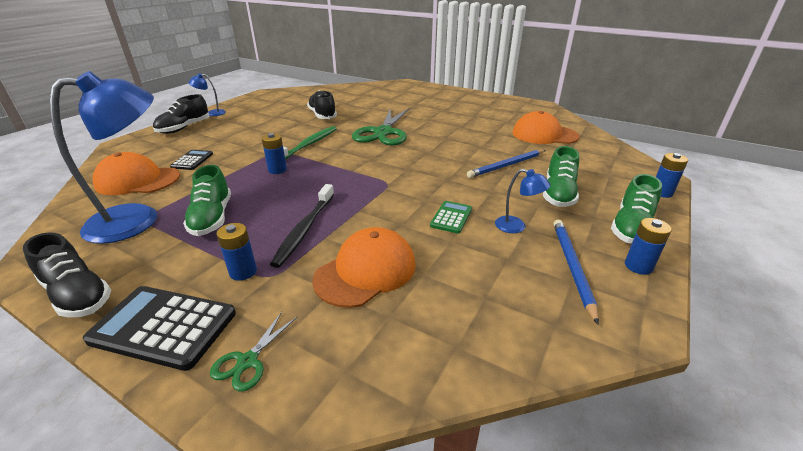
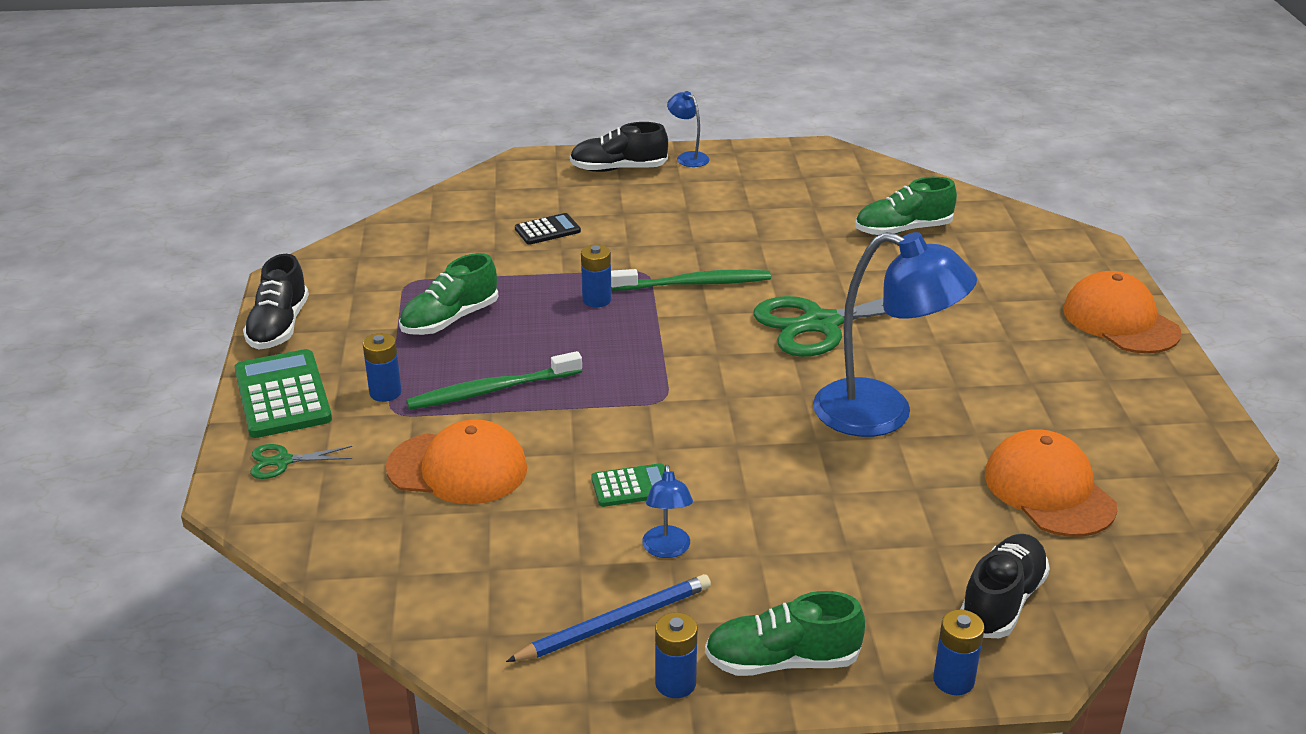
camera: 55 degrees right, 0 degrees up
(138, 180) = (467, 228): orange cap -> orange cap (1120, 321)
(138, 219) = (402, 279): blue lamp -> blue lamp (882, 414)
(164, 327) = (282, 395): black calculator -> green calculator
(304, 229) = (491, 390): black toothbrush -> green toothbrush
(322, 115) = (809, 242): black shoe -> black shoe (1002, 601)
(506, 165) = (853, 485): blue pencil -> none
(558, 194) = (812, 565): green shoe -> green shoe (903, 230)

